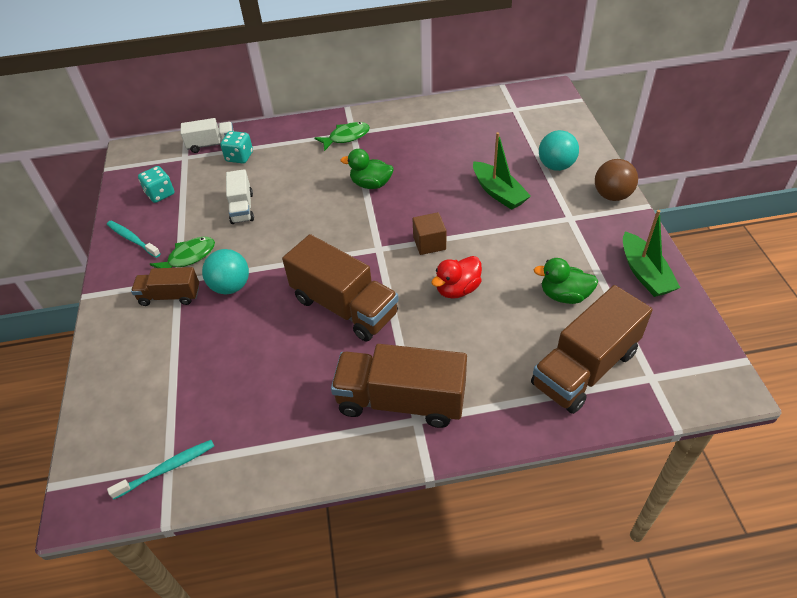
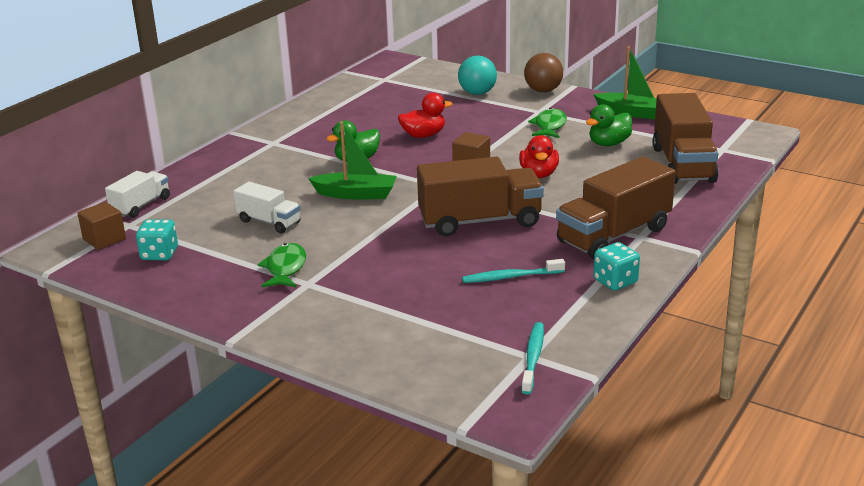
camera: 50 degrees left, 20 degrees down
(132, 239) = (199, 289): turquoise toothbrush -> turquoise toothbrush (511, 277)
(159, 161) = (104, 239): none -> brown cube
(170, 296) = (321, 293): brown truck -> none
(231, 286) = (364, 260): turquoise ball -> none
(239, 157) = (192, 199): turquoise dice -> turquoise dice (615, 281)
(346, 137) = (273, 147): green fish -> green fish (549, 126)
(448, 188) = (423, 135): none -> red duck
(498, 193) = (466, 121): green boat -> green boat (356, 194)

